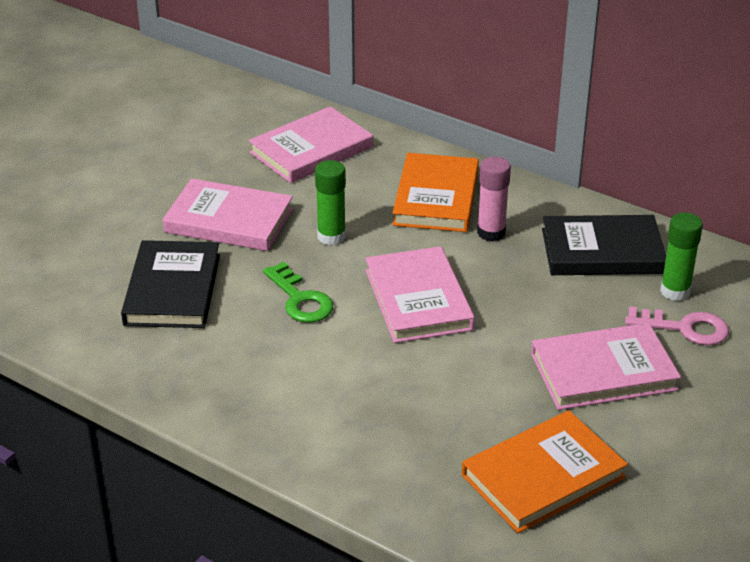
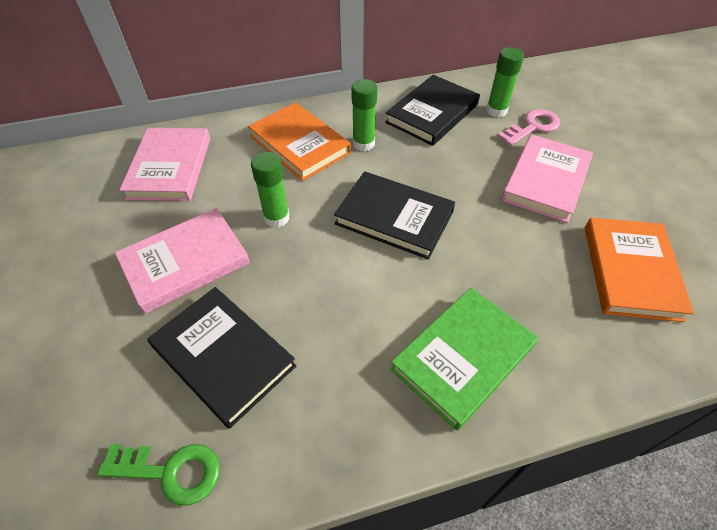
camera: 50 degrees left, 15 degrees up
(300, 299) = (327, 280): green key -> green key (171, 471)
(311, 410) = (463, 358): none -> green book
(418, 300) = (394, 217): pink book -> black book
(491, 233) = (363, 144): pink glue stick -> green glue stick

